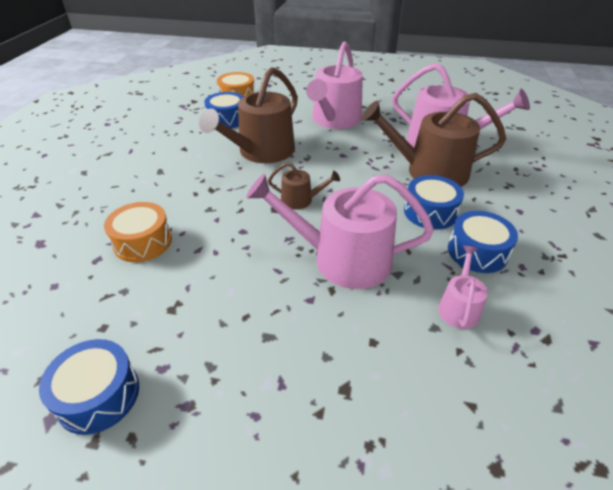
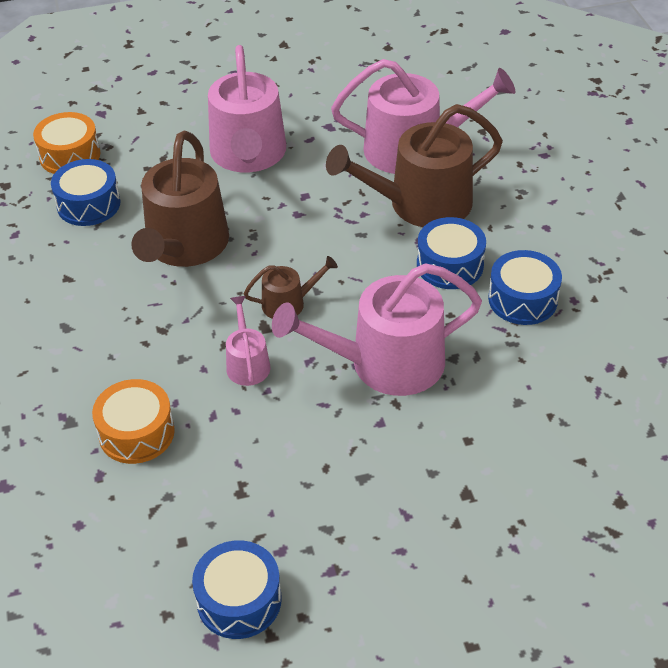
camera: 25 degrees left, 5 degrees up
(459, 307) = (531, 371): pink watering can -> pink watering can (247, 363)

